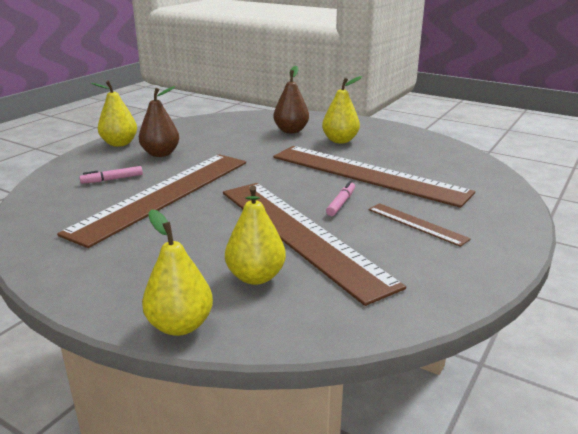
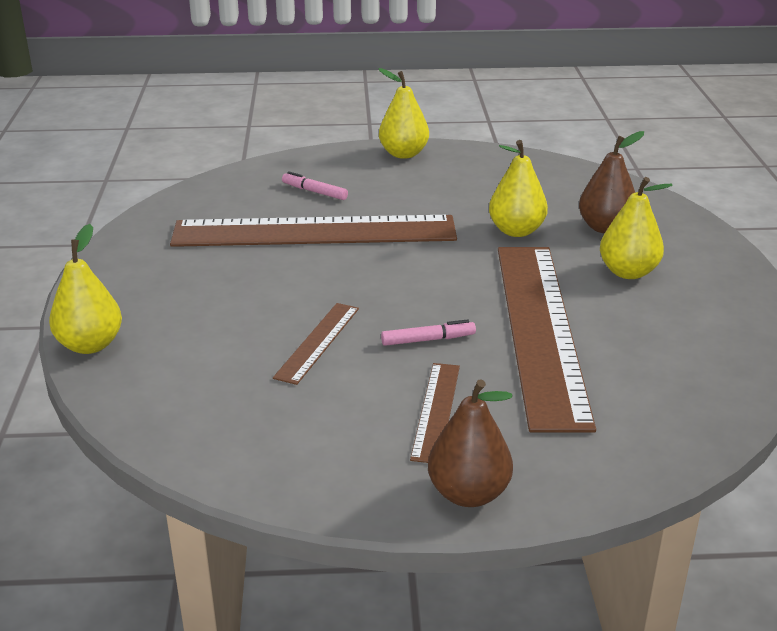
camera: 55 degrees right, 5 degrees up
(160, 154) = (410, 185): brown pear -> brown pear (468, 493)
(256, 277) = (203, 350): yellow pear -> yellow pear (516, 231)
(301, 234) = (318, 342): brown ruler -> brown ruler, size x0.44

